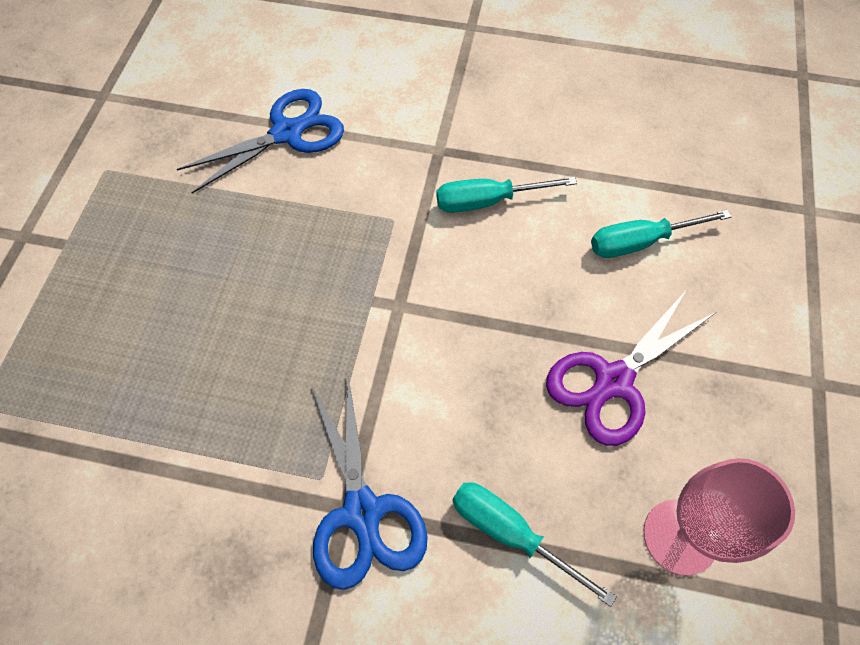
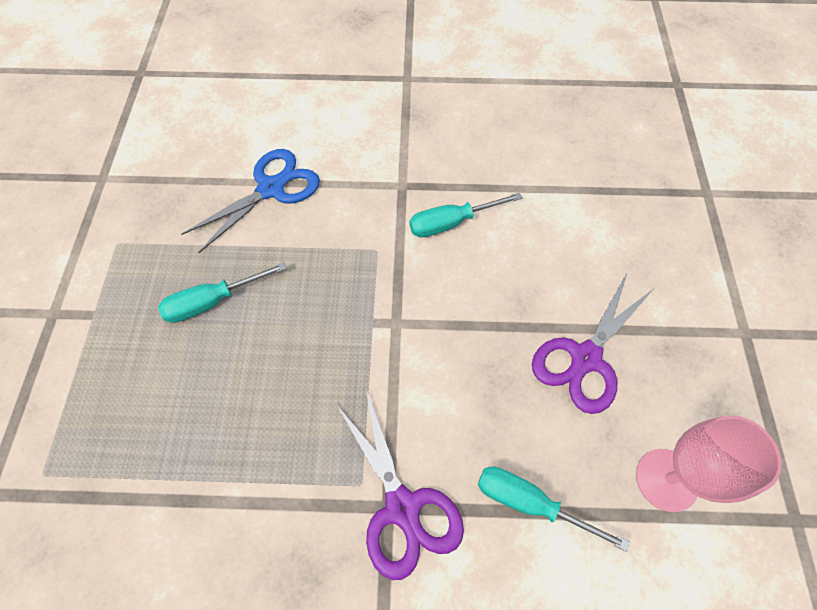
camera: 10 degrees left, 0 degrees up
(363, 512) = (403, 507): blue scissors -> purple scissors
(640, 242) = (582, 238): turquoise screwdriver -> turquoise screwdriver (212, 301)

